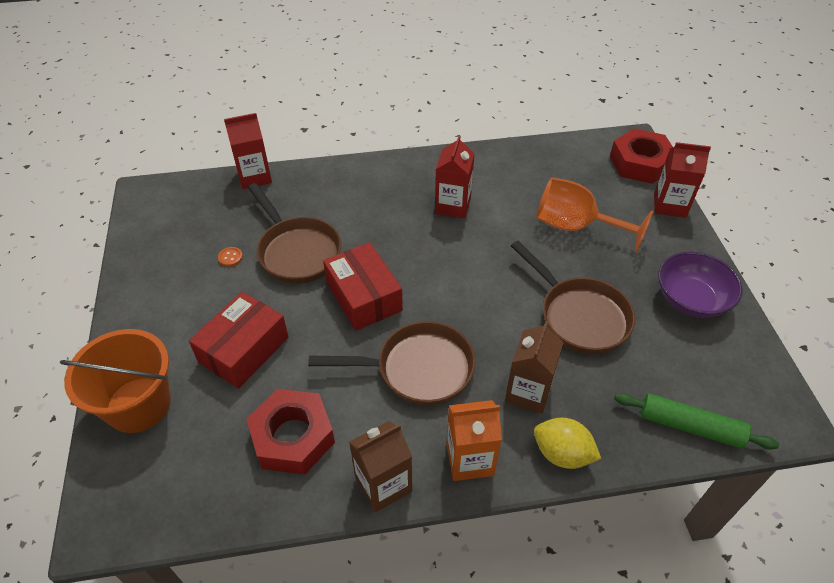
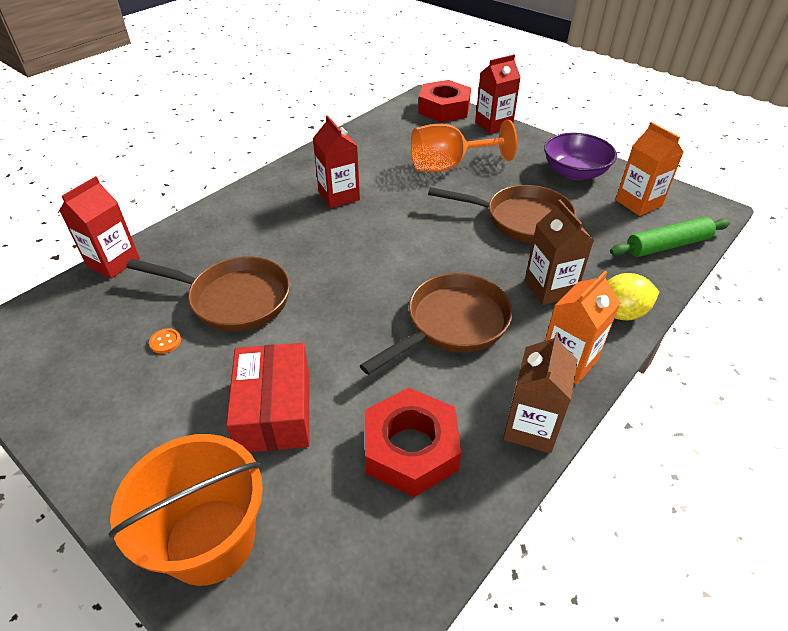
camera: 40 degrees left, 5 degrees down
(364, 296) = (341, 299): red box -> none
(717, 368) = (638, 203): none -> orange carton

